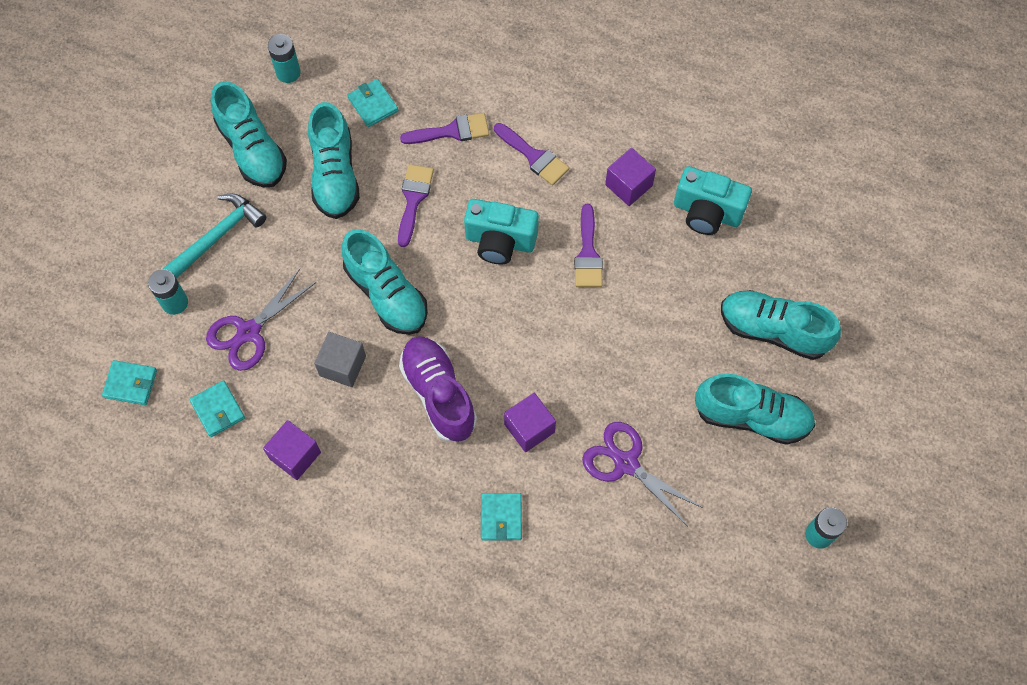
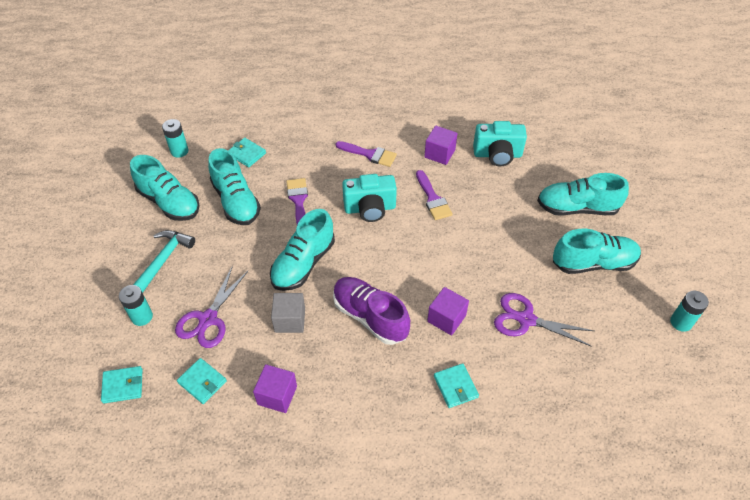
camera: 20 degrees left, 15 degrees down
(386, 294) = (303, 263): turquoise shoe -> turquoise shoe turned 90 degrees clockwise
(451, 131) = (307, 155): purple brush -> none

